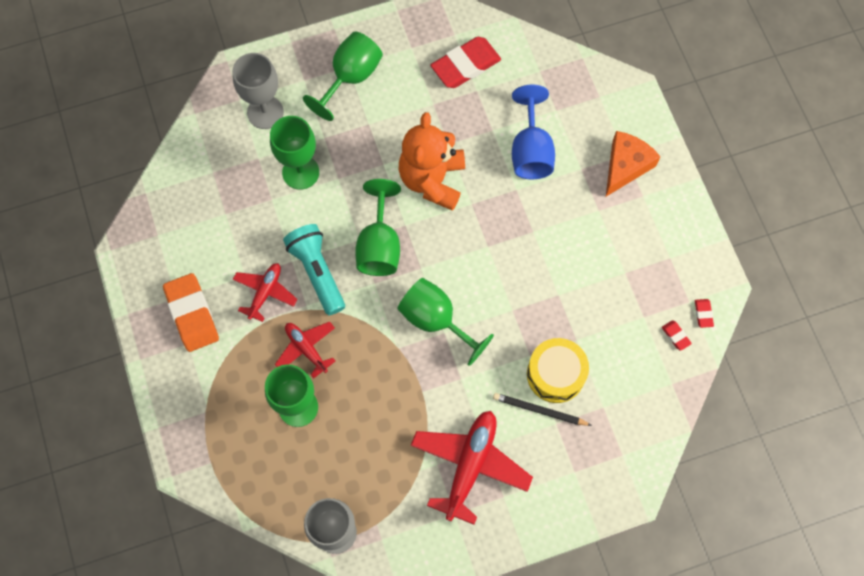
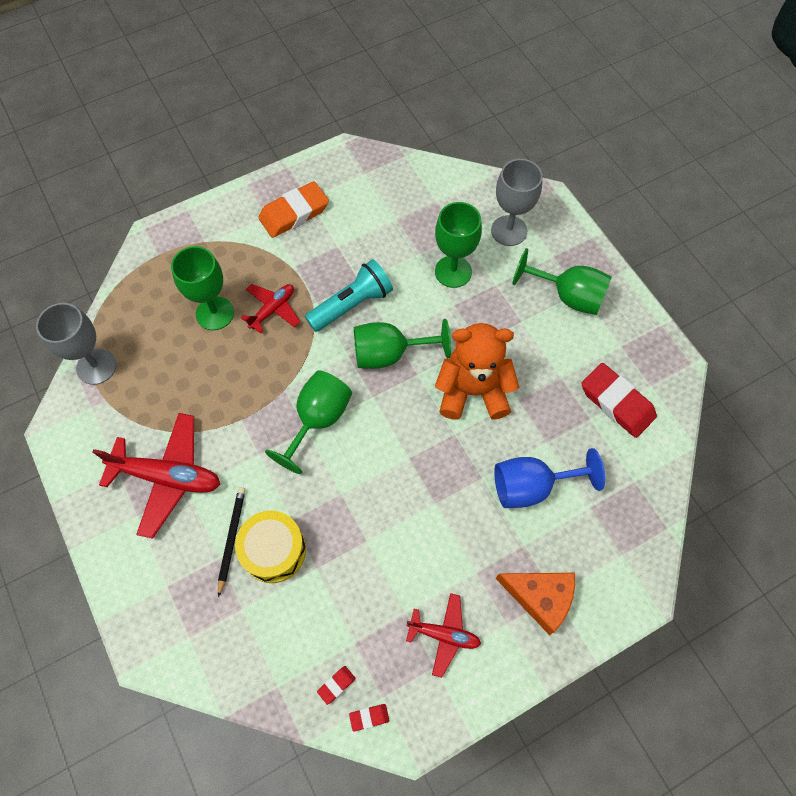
camera: 80 degrees right, 5 degrees down
(265, 292) = (324, 265): red plane -> red plane (444, 635)

